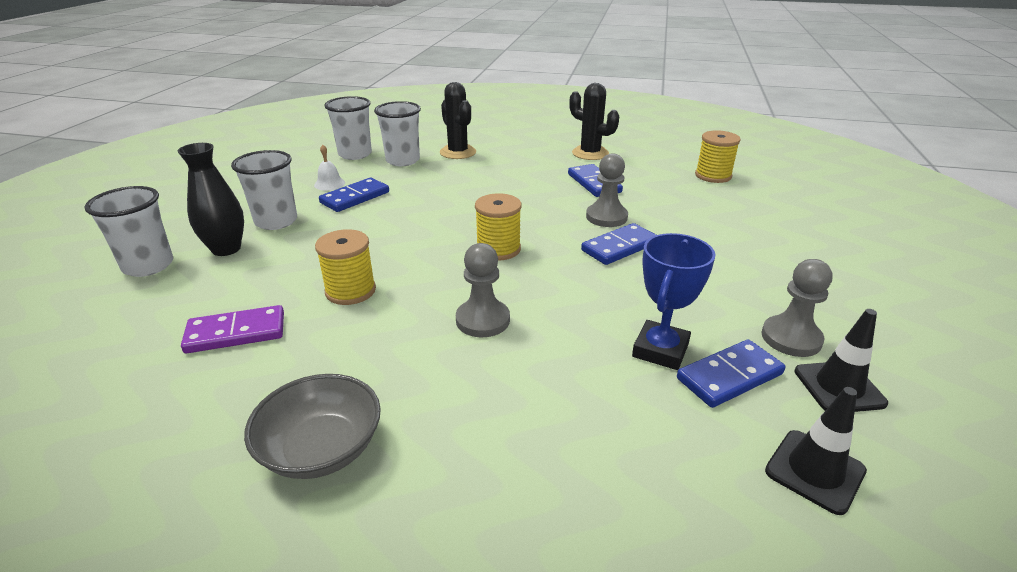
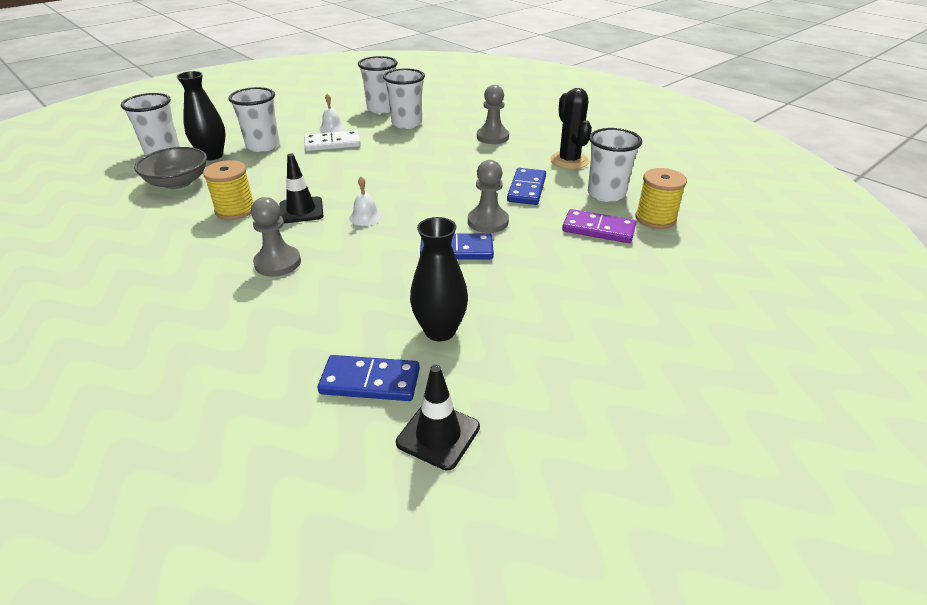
camera: 35 degrees right, 5 degrees up
(236, 333) = (146, 212): purple domino -> purple domino (598, 229)
(321, 448) = (92, 297): grey bowl -> grey bowl (178, 182)
(355, 198) = (332, 144): blue domino -> white domino
(458, 152) = (458, 128): black cactus -> none
(498, 249) = (365, 217): yellow spool -> white bell
(655, 169) = (606, 194): none -> white cup
(660, 350) = (354, 338): blue trophy -> none
(711, 312) = (440, 331): none -> black vase
(791, 338) = (468, 381): grey pawn -> grey pawn (492, 137)
(815, 471) = (314, 473): black traffic cone -> black traffic cone (301, 210)

